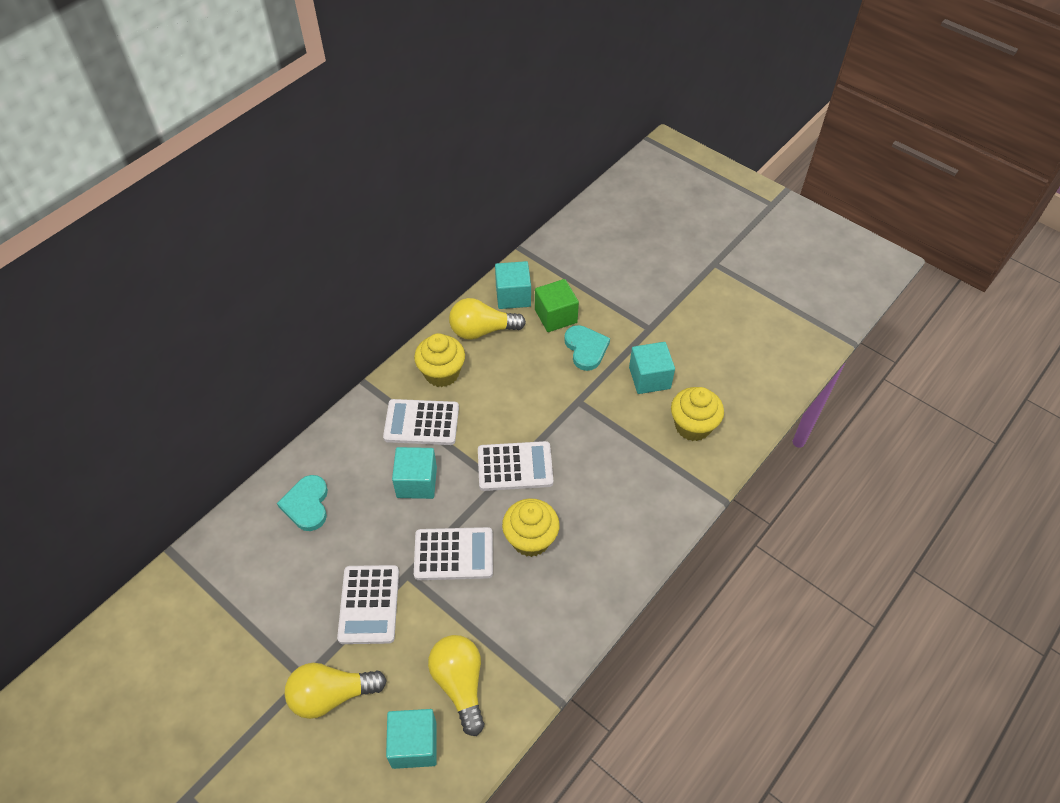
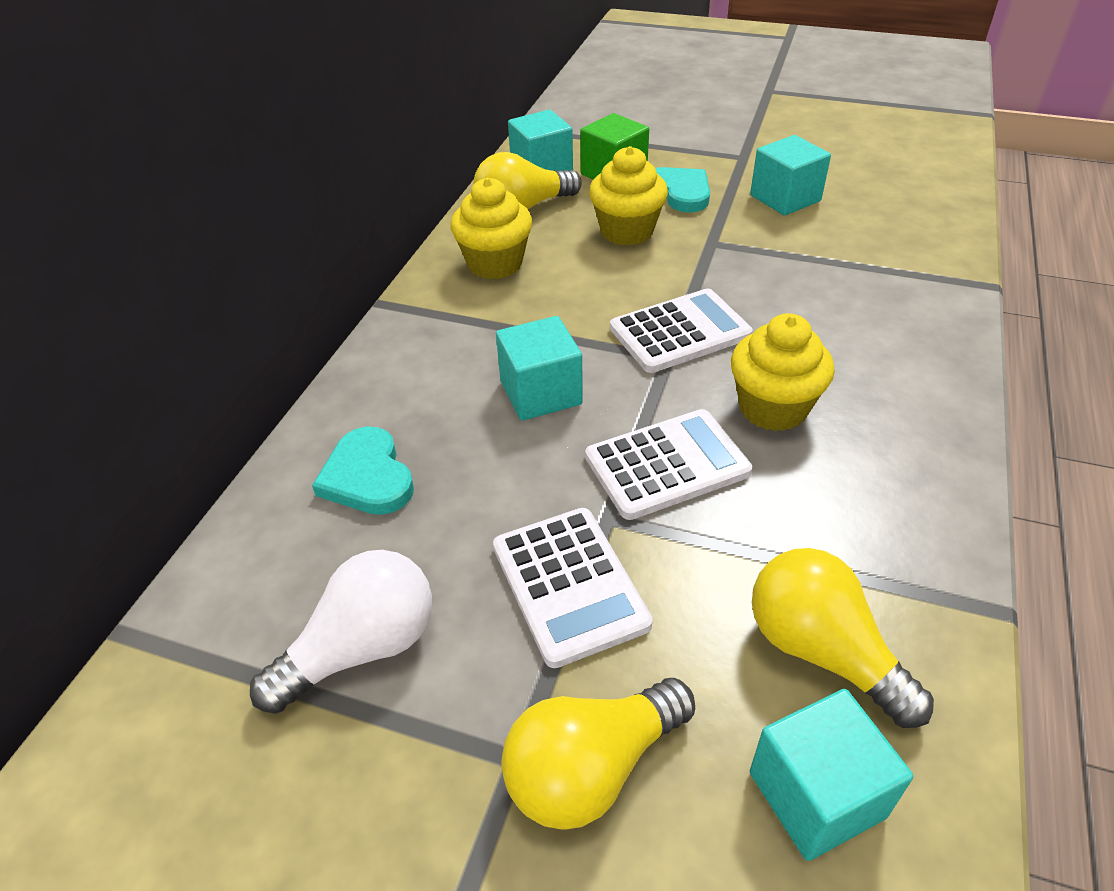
camera: 20 degrees left, 10 degrees down
(265, 600) = (362, 648): none -> white light bulb
(421, 423) = (501, 323): white calculator -> none
(693, 426) = (883, 227): yellow cupcake -> yellow cupcake (626, 231)

